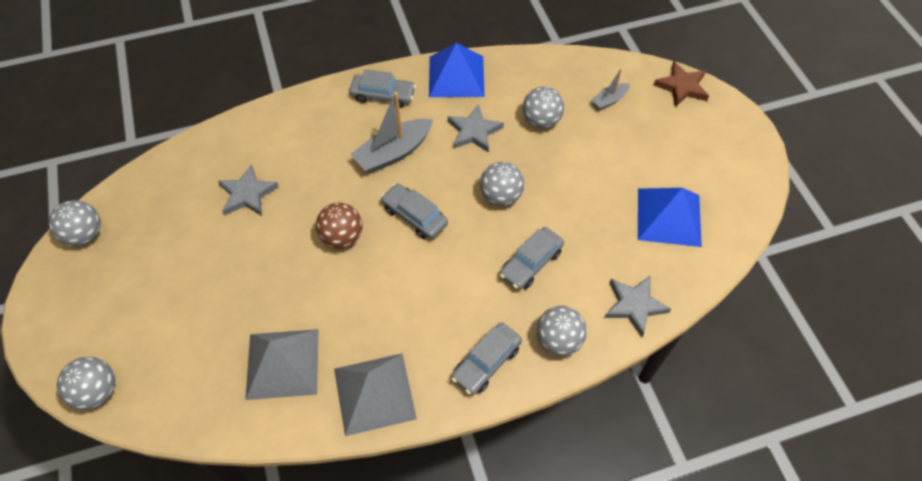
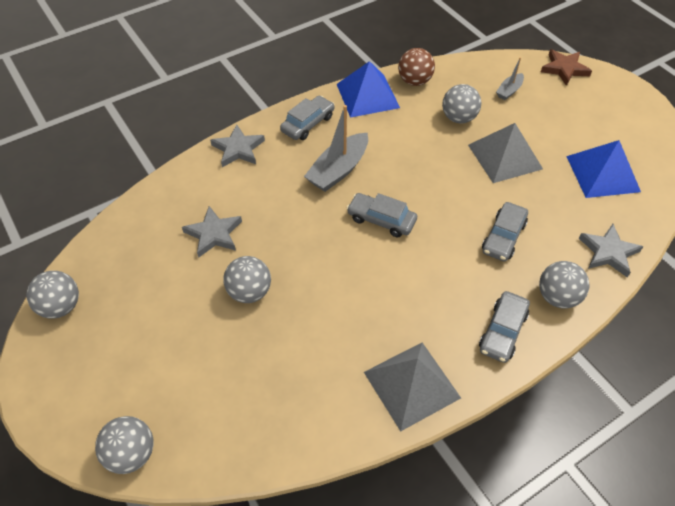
camera: 15 degrees left, 5 degrees down
(283, 363) = (311, 379): grey pyramid -> grey pyramid (505, 156)
(342, 237) = (321, 252): brown ball -> brown ball (414, 81)
(383, 95) = (308, 124): grey car -> grey car turned 45 degrees counterclockwise
(474, 131) = (403, 138): grey star -> grey star (238, 149)
(500, 196) = (451, 187): grey ball -> grey ball (249, 292)

